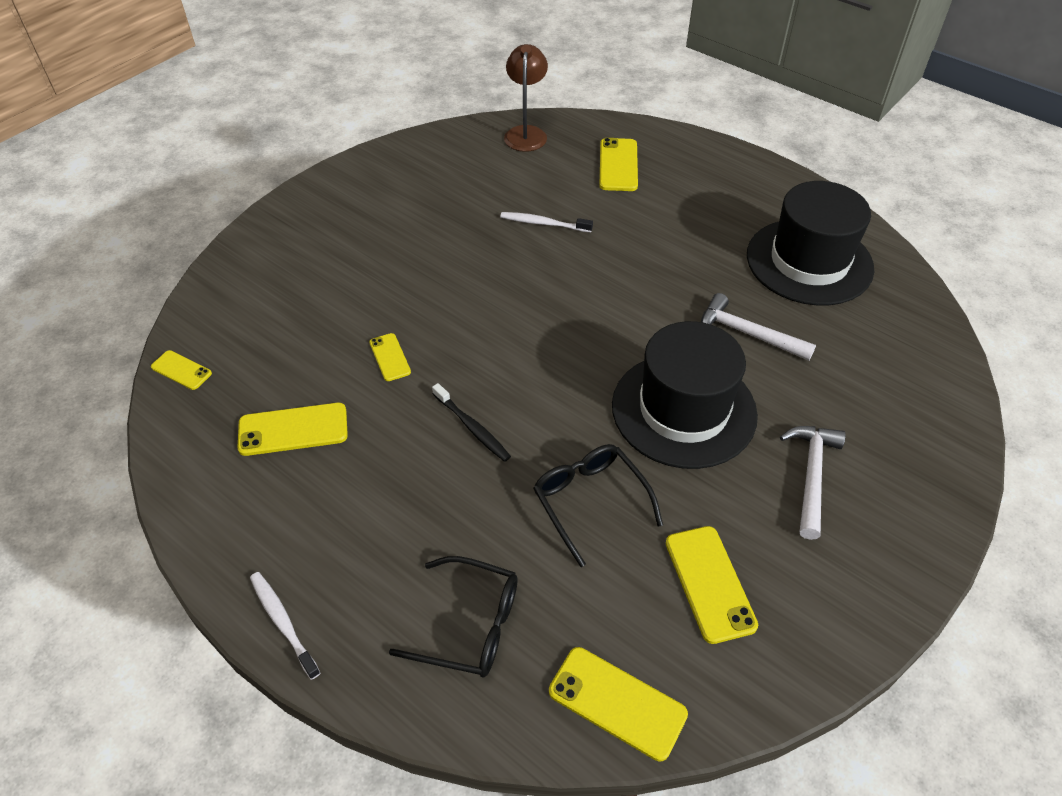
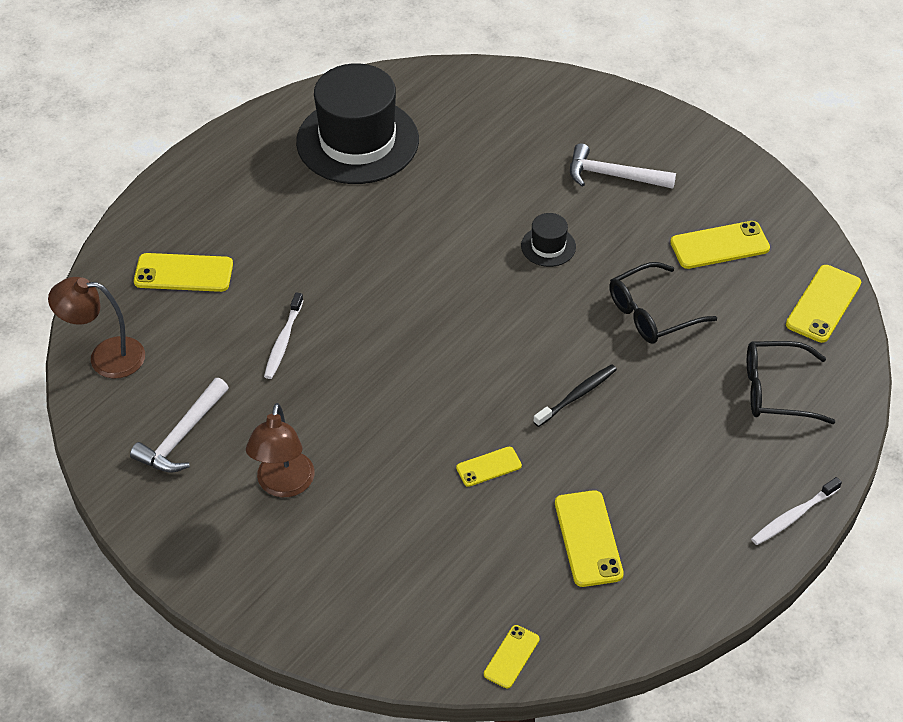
camera: 90 degrees left, 0 degrees up
(388, 230) = (283, 485): none -> brown lamp
(469, 625) = (776, 390): black glasses -> black glasses turned 105 degrees counterclockwise
(684, 410) = (548, 246): black hat -> black hat, size x0.42
(747, 334) = (454, 195): white hammer -> white hammer (182, 436)

